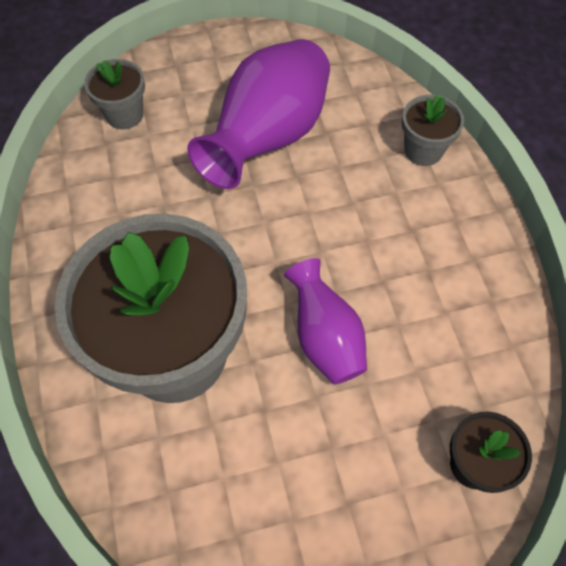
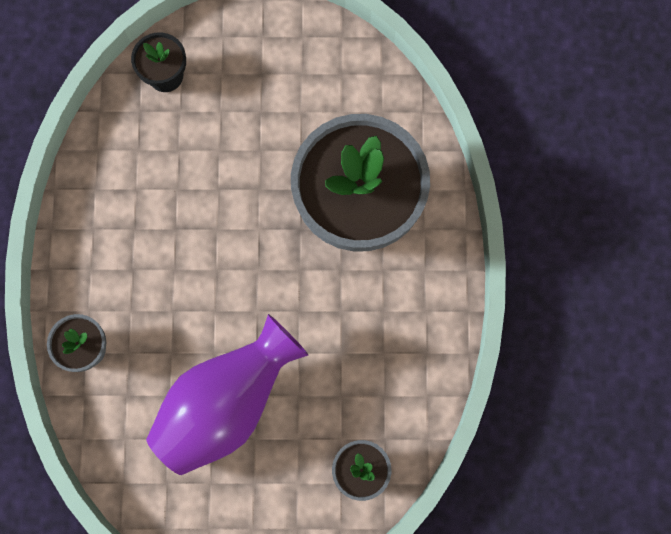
camera: 165 degrees left, 15 degrees up
(325, 337) = (238, 192): purple vase -> none

